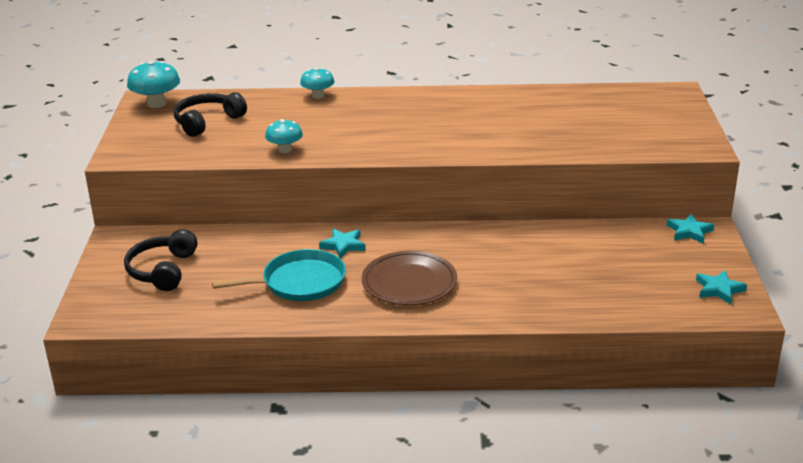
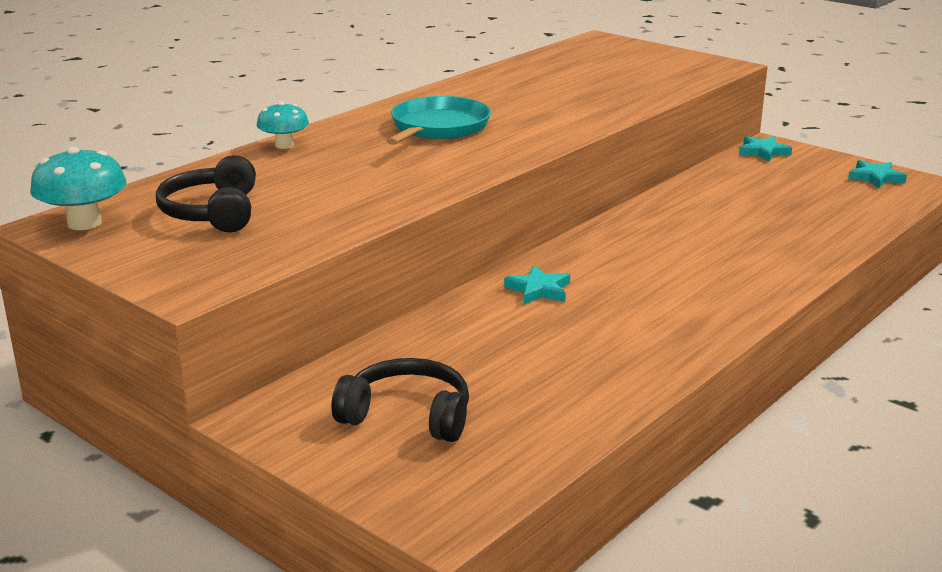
camera: 50 degrees left, 5 degrees down
(162, 270) = (408, 415): black headphones -> black headphones turned 150 degrees clockwise
(285, 150) = (385, 199): turquoise mushroom -> none
(299, 282) = (581, 341): turquoise pan -> turquoise pan (438, 127)
(409, 283) = (675, 287): brown plate -> none

